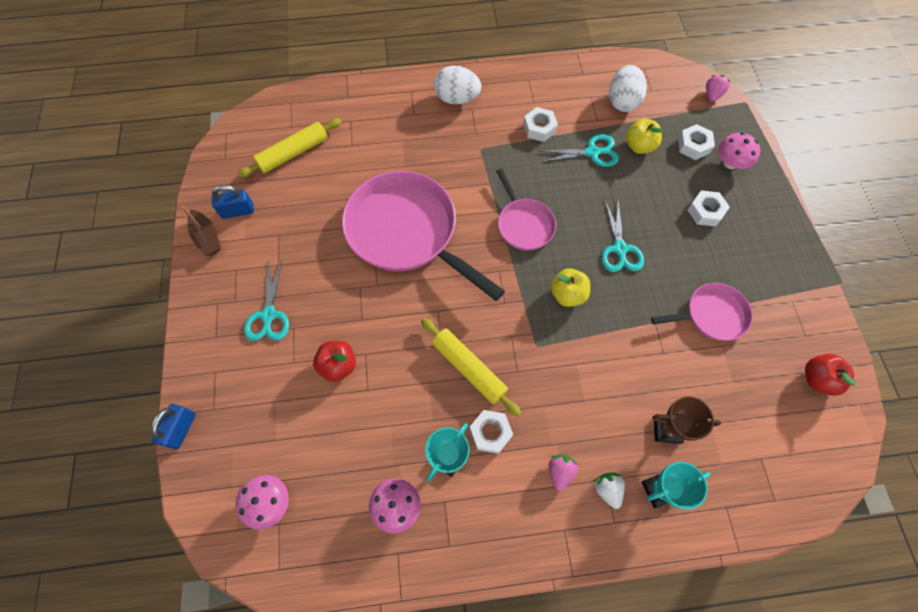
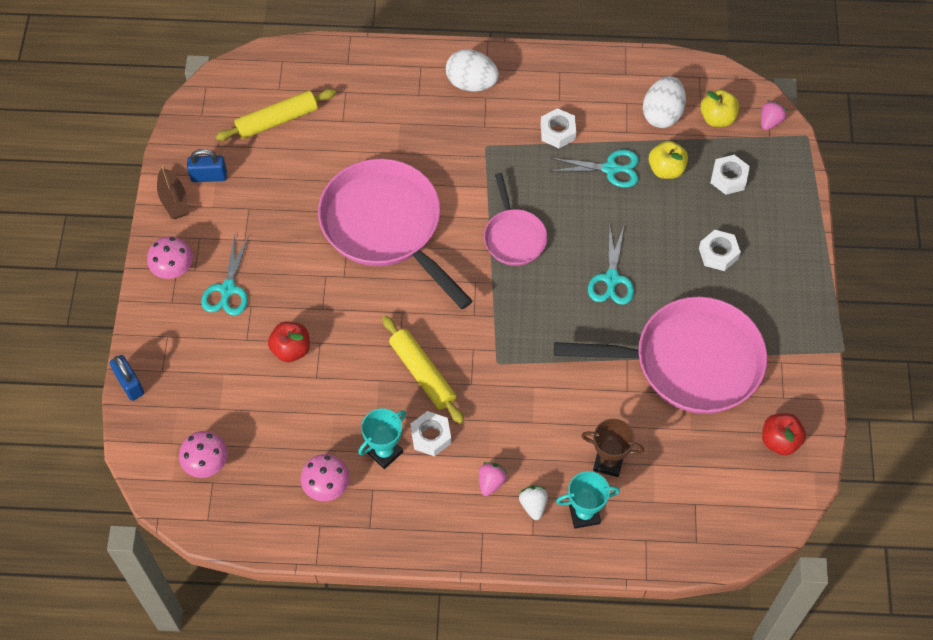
camera: 10 degrees right, 5 degrees down
(181, 429) = (129, 384): blue padlock -> blue padlock turned 60 degrees counterclockwise
(567, 294) = (542, 317): yellow apple -> yellow apple (717, 118)
(711, 315) = (689, 362): pink pan -> pink pan, size x1.93
(730, 163) = (764, 204): pink mushroom -> pink mushroom (173, 268)

